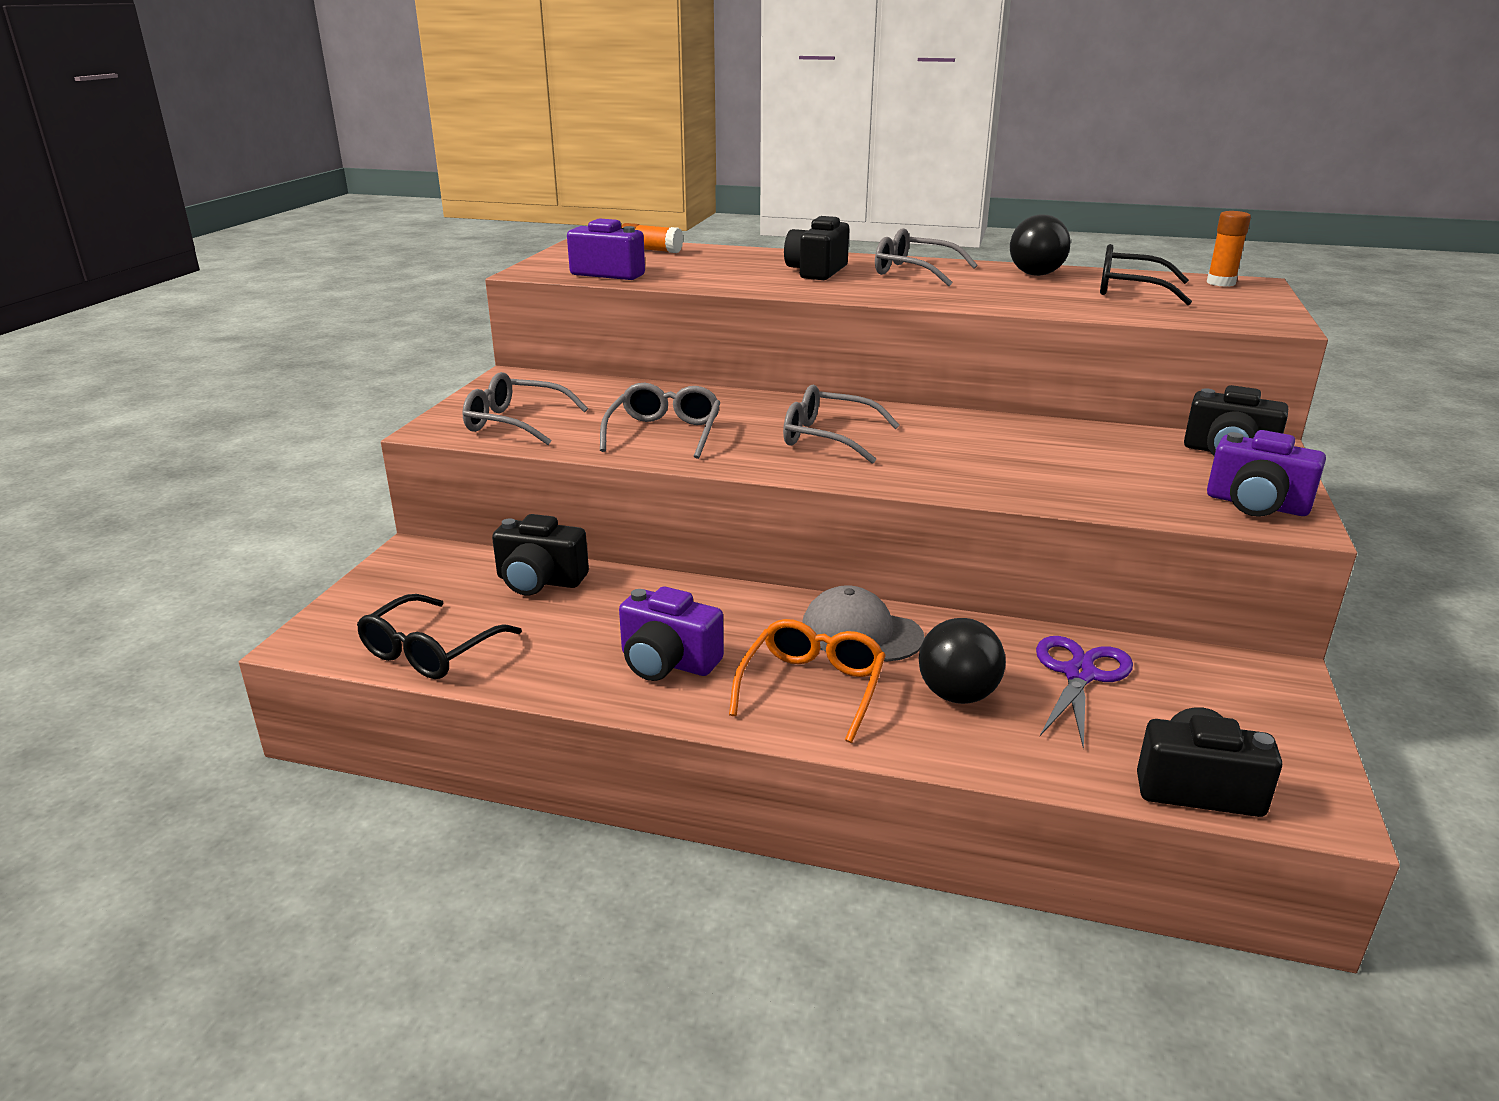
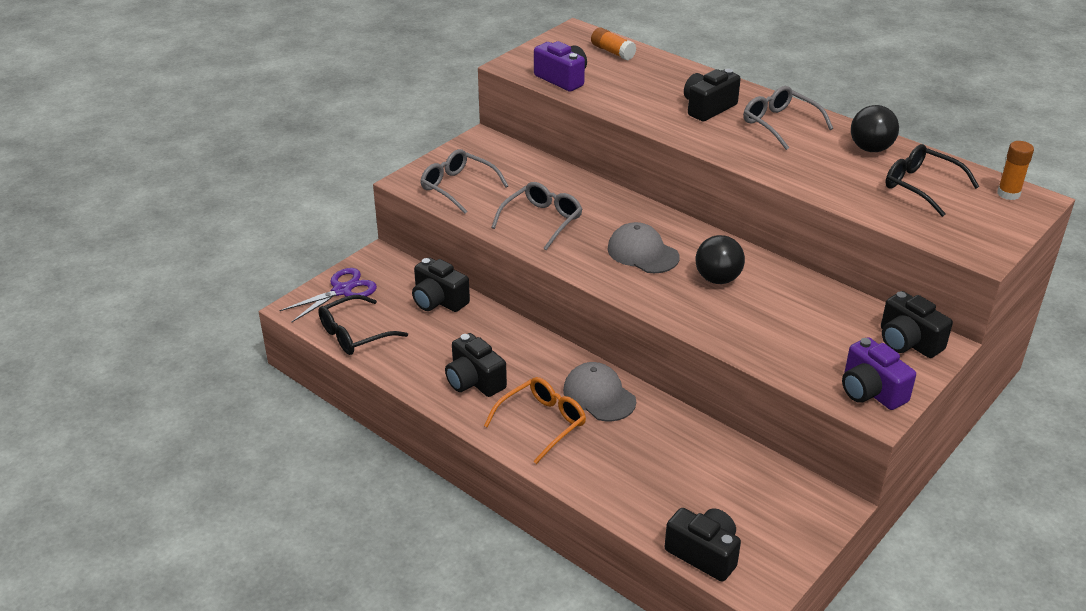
camera: 25 degrees right, 10 degrees up
(667, 662) = (474, 381): purple camera -> black camera
(828, 438) = (642, 253): grey glasses -> grey cap
(957, 695) = (620, 454): black ball -> black ball (717, 279)
(1079, 674) = (706, 465): purple scissors -> purple scissors (342, 290)

